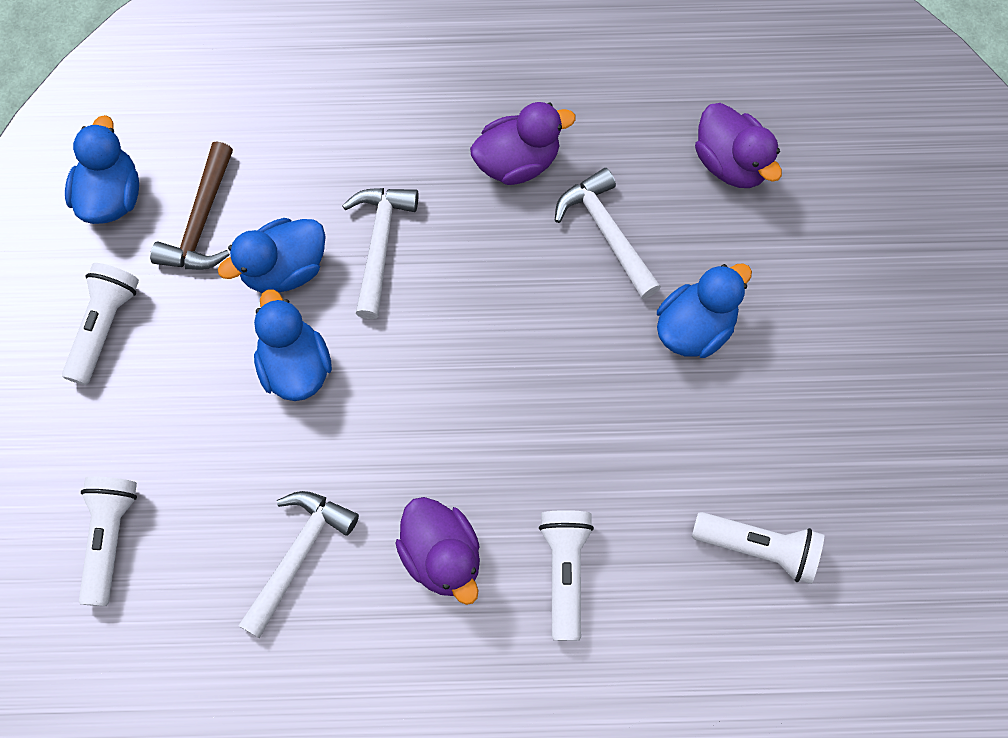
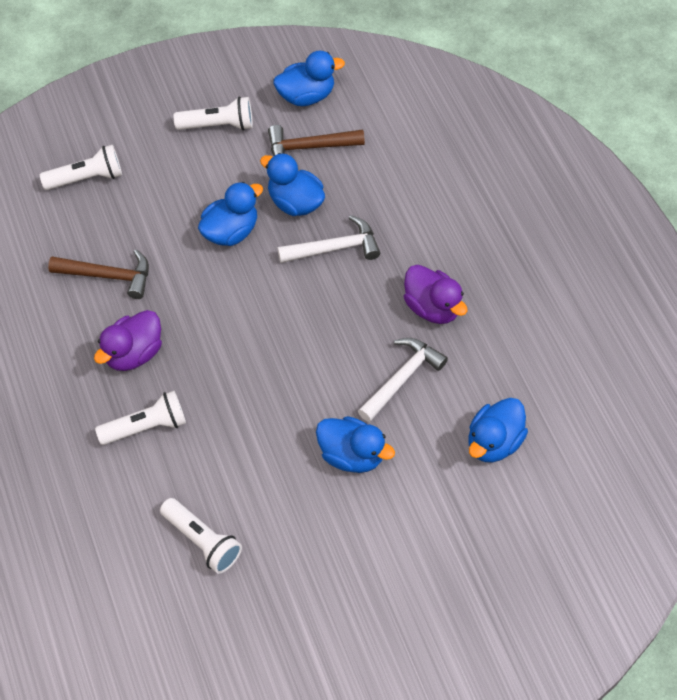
camera: 70 degrees right, 10 degrees down
(298, 556) = (108, 276): white hammer -> brown hammer
(731, 163) = (494, 442): purple duck -> blue duck
(759, 548) = (202, 541): white flashlight -> white flashlight turned 45 degrees counterclockwise

